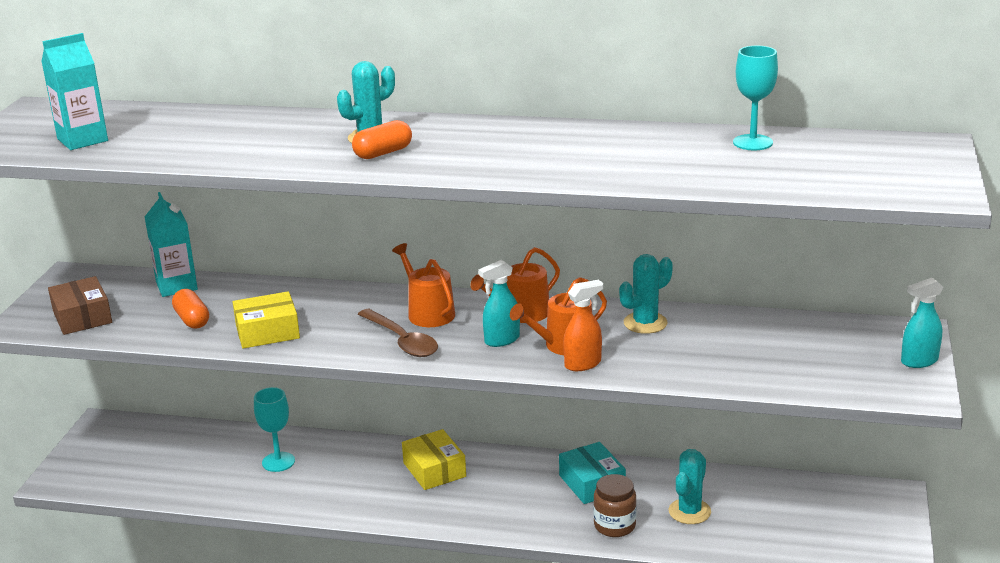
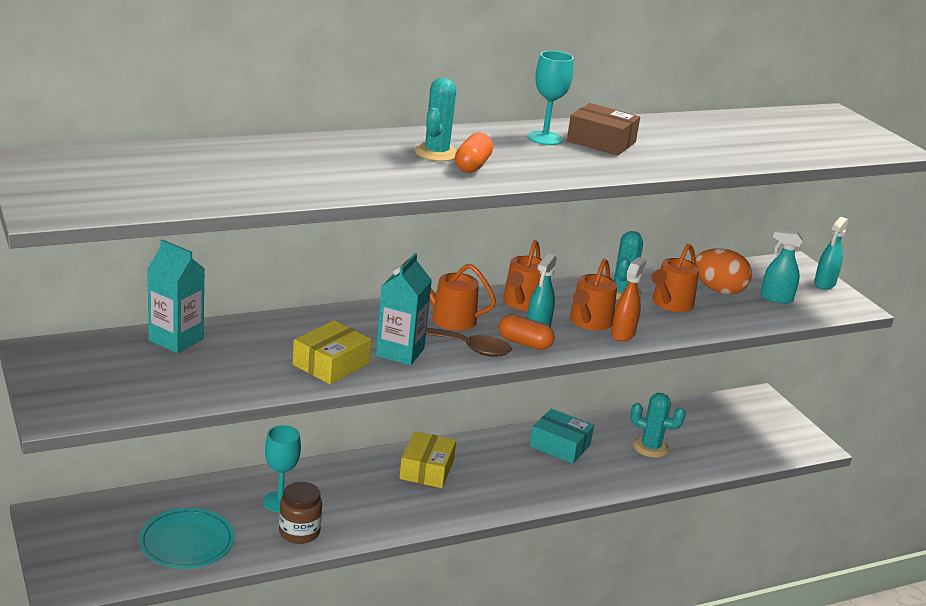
camera: 40 degrees left, 0 degrees up
(82, 140) = (154, 188): turquoise carton -> turquoise carton (400, 352)
(82, 317) = (118, 390): brown box -> brown box (601, 142)
(172, 473) = (187, 542): none -> turquoise plate
(192, 320) = (241, 369): orange capsule -> orange capsule (524, 343)
(434, 470) = (427, 469): yellow box -> yellow box turned 75 degrees clockwise
(614, 526) = (612, 474): brown jar -> brown jar (299, 532)
(683, 345) = (670, 304): none -> orange watering can
(689, 511) = (650, 447): turquoise cactus -> turquoise cactus turned 60 degrees counterclockwise
(752, 142) = (724, 124): turquoise goblet -> turquoise goblet (545, 138)
(764, 342) = (718, 290): none -> orange egg
(825, 364) = (776, 298): none -> turquoise spray bottle

